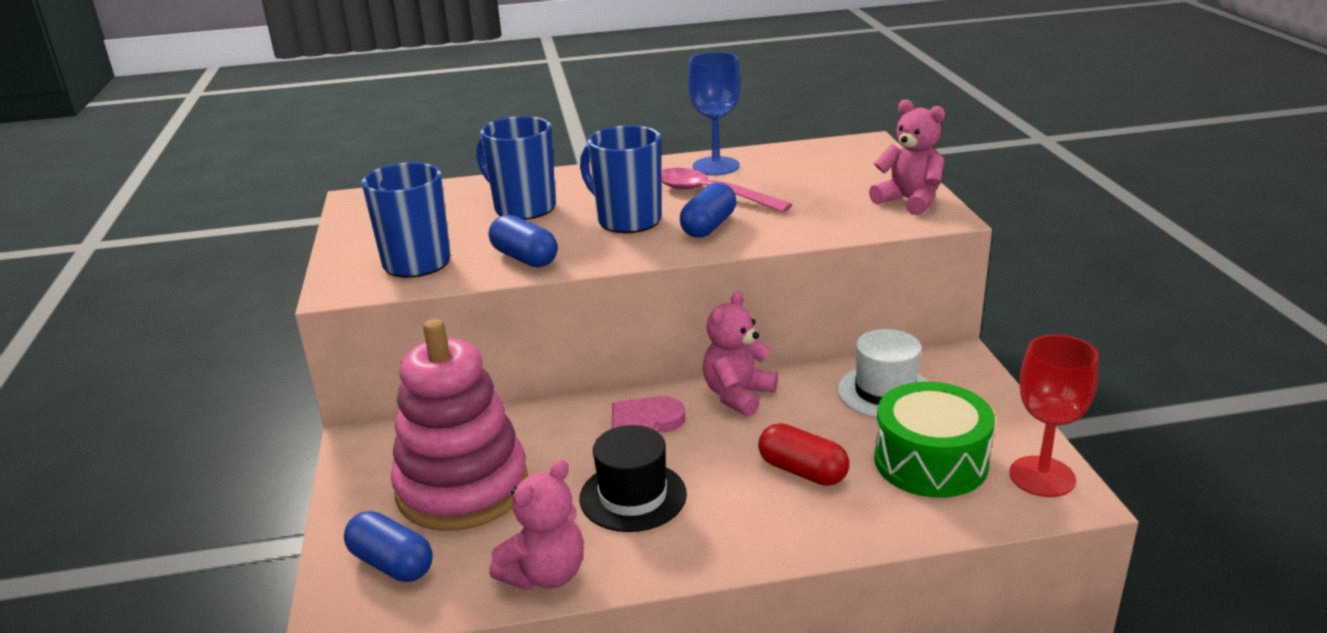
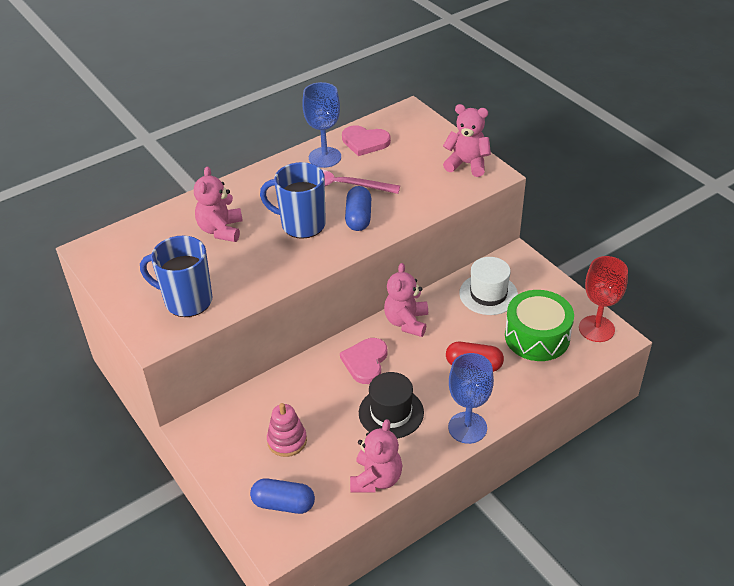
camera: 25 degrees left, 15 degrees up
(462, 488) = (287, 441): pink stacking toy -> pink stacking toy, size x0.47
(523, 208) = (221, 230): blue mug -> pink teddy bear
(525, 258) = (259, 277): blue capsule -> none
(735, 549) = (467, 427): none -> blue goblet
(781, 161) = (365, 142): none -> pink heart

